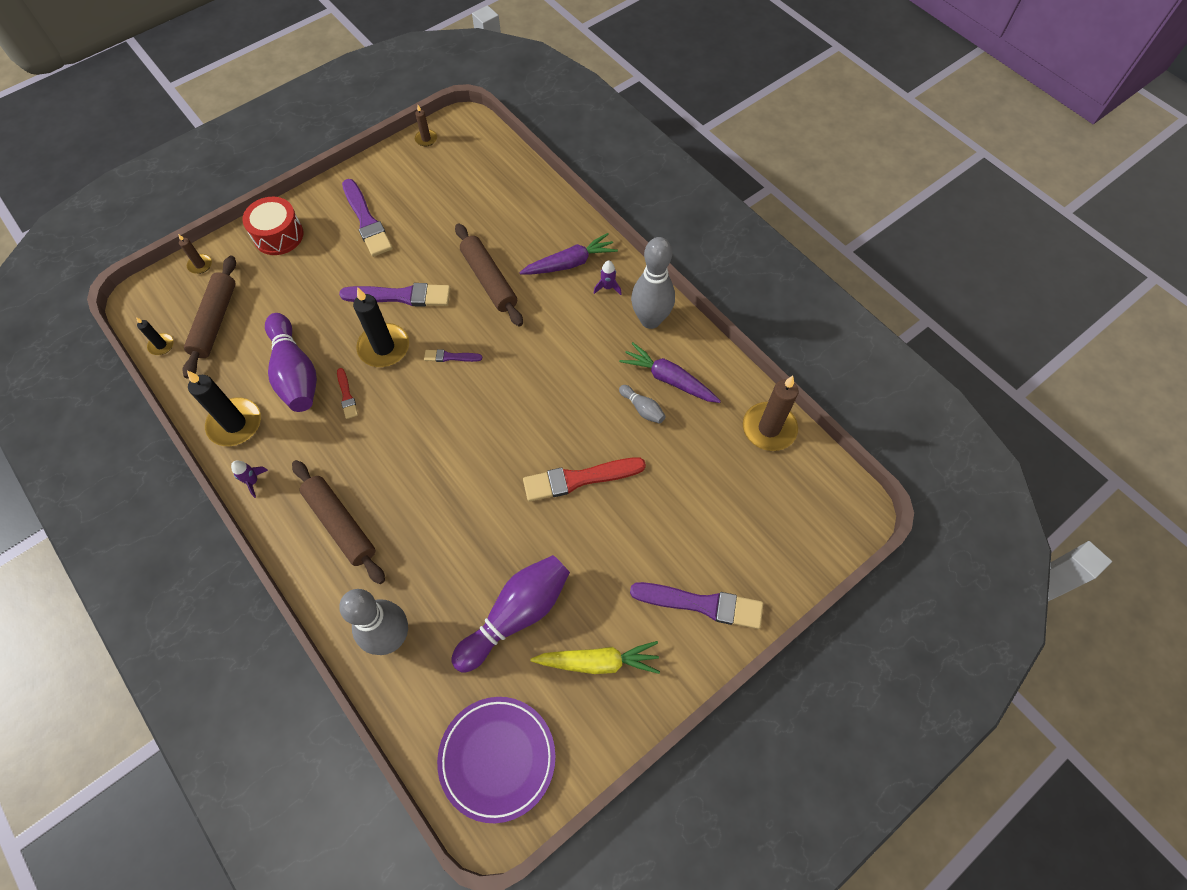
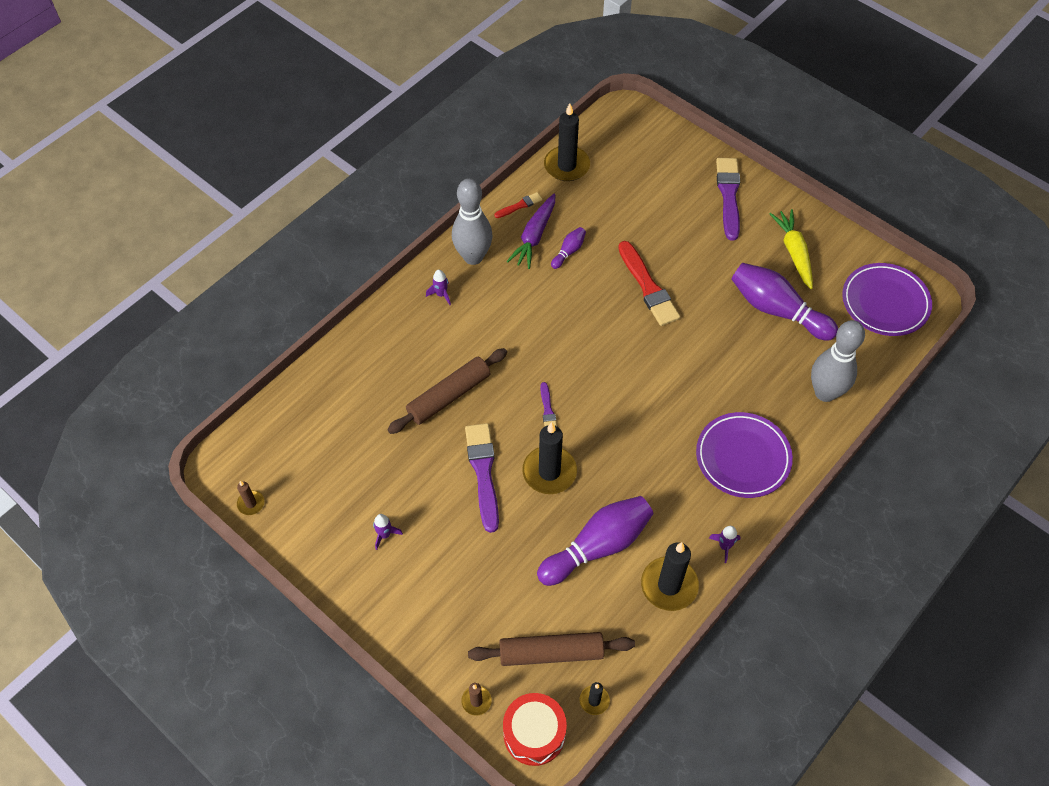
camera: 100 degrees left, 5 degrees down
(278, 235) = (419, 625): red drum -> red drum (534, 734)
(341, 524) = (743, 457): brown rolling pin -> purple plate
(346, 395) = (612, 490): red brush -> red brush (519, 206)
(366, 220) = (385, 535): purple brush -> purple rocket
(570, 263) = (416, 330): purple carrot -> none
(642, 409) = (569, 251): grey bowling pin -> purple bowling pin
(769, 428) = (566, 166): brown candle -> black candle

